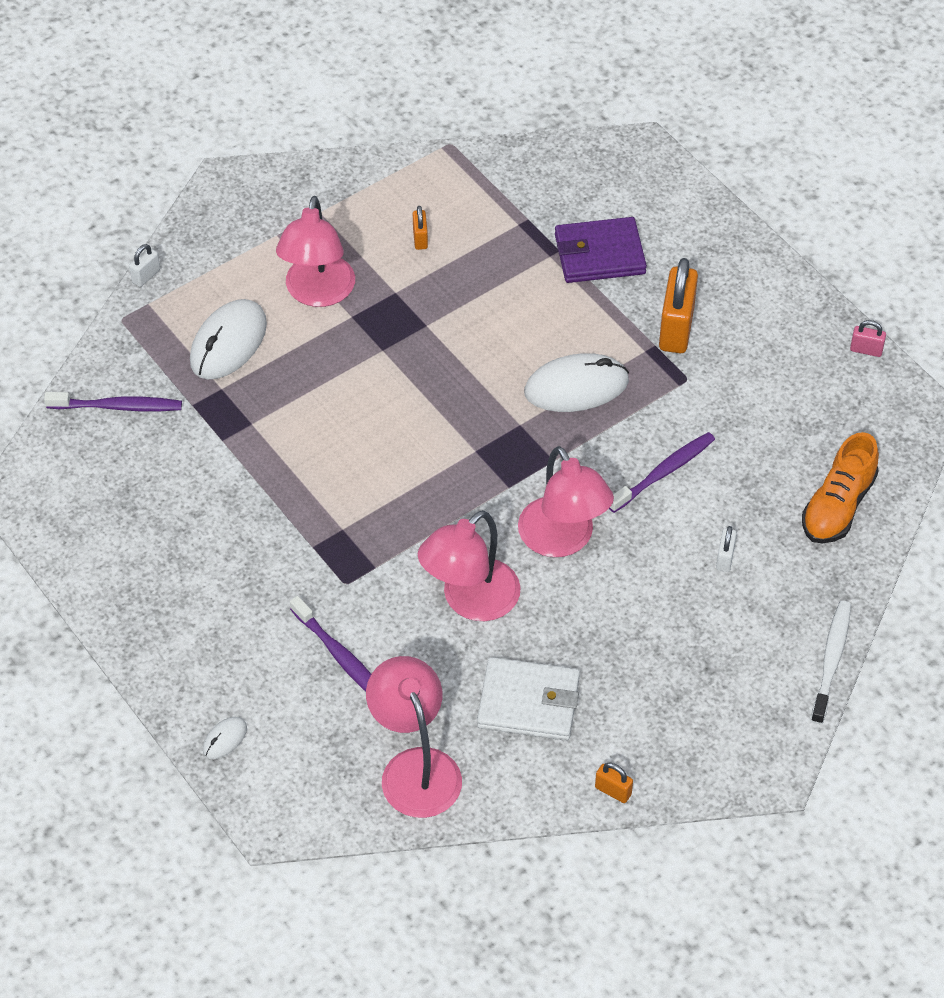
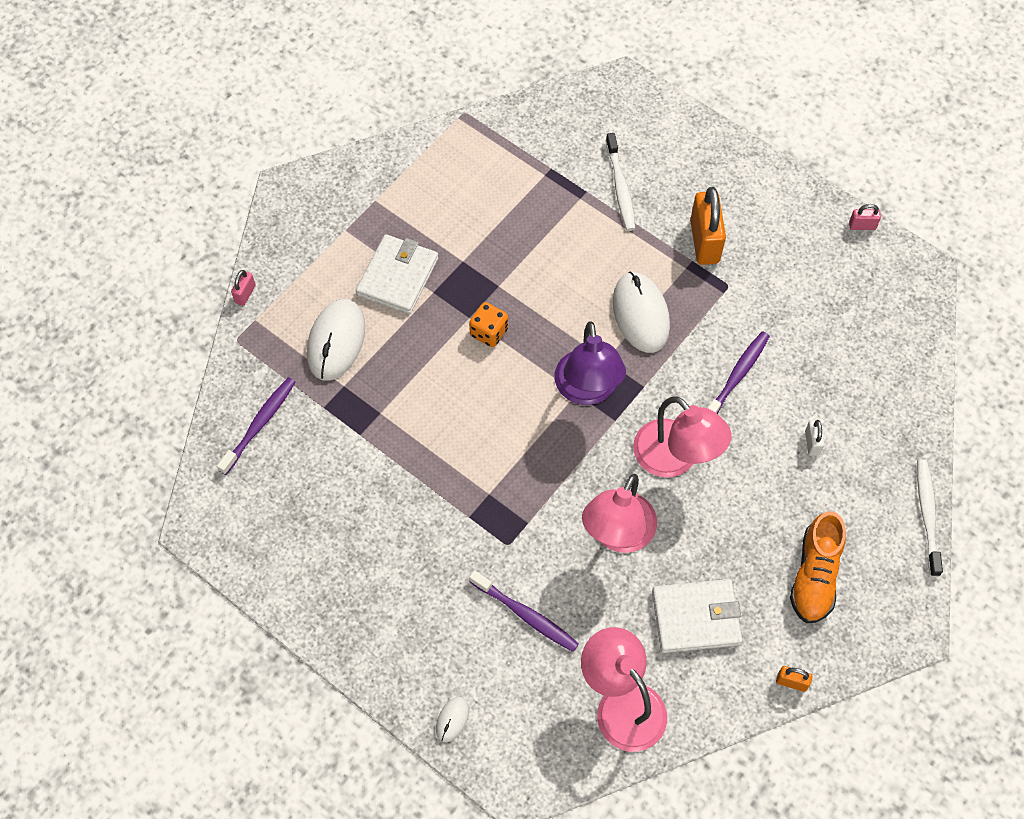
camera: 15 degrees left, 10 degrees up
(117, 407) = (259, 424): purple toothbrush -> purple toothbrush turned 45 degrees counterclockwise
(146, 276) = (245, 294): white padlock -> pink padlock
(318, 293) = (397, 277): pink lamp -> white wallet
(399, 369) = (489, 332): none -> orange dice
(420, 238) = (467, 206): orange padlock -> none
(488, 450) = (587, 390): none -> purple lamp
(576, 387) = (640, 314): white mouse -> white mouse turned 75 degrees counterclockwise
(599, 254) = (620, 187): purple wallet -> white toothbrush
(838, 506) = (886, 373): orange shoe -> orange shoe (814, 576)

